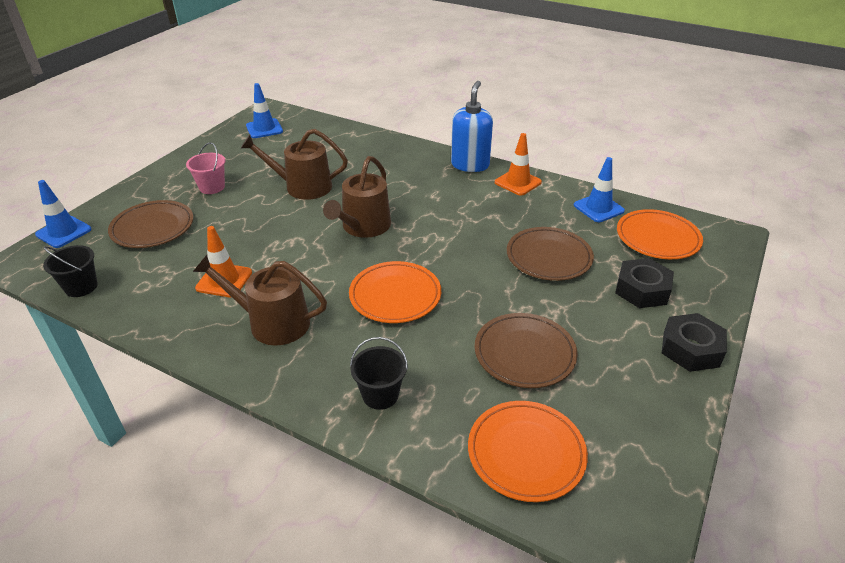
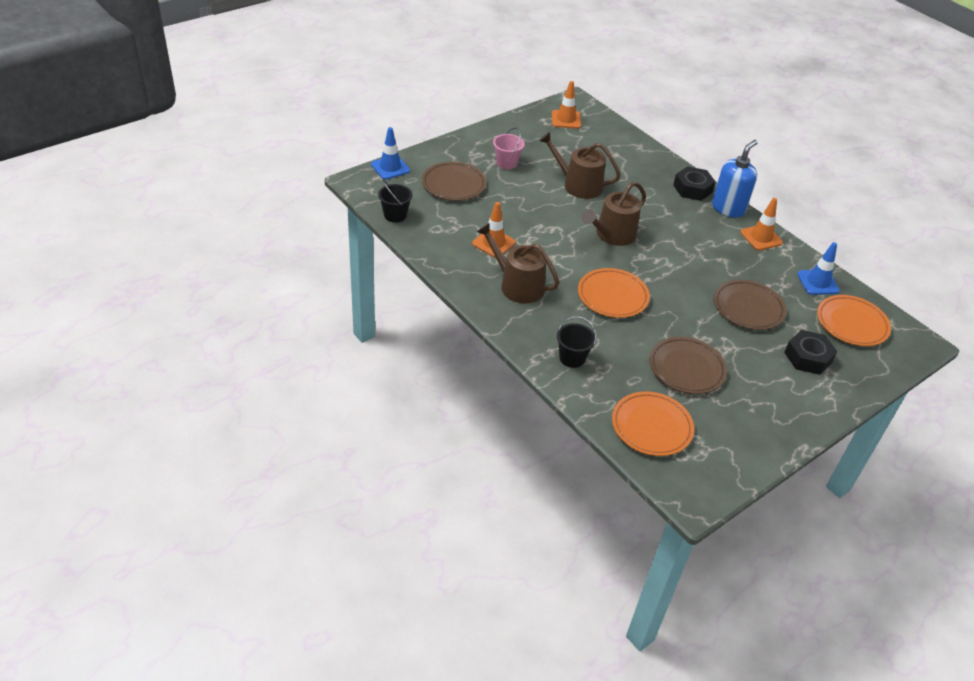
camera: 20 degrees right, 5 degrees up
(264, 129) = (566, 119): blue traffic cone -> orange traffic cone
(691, 349) = (815, 410): black nut -> black nut (692, 189)

